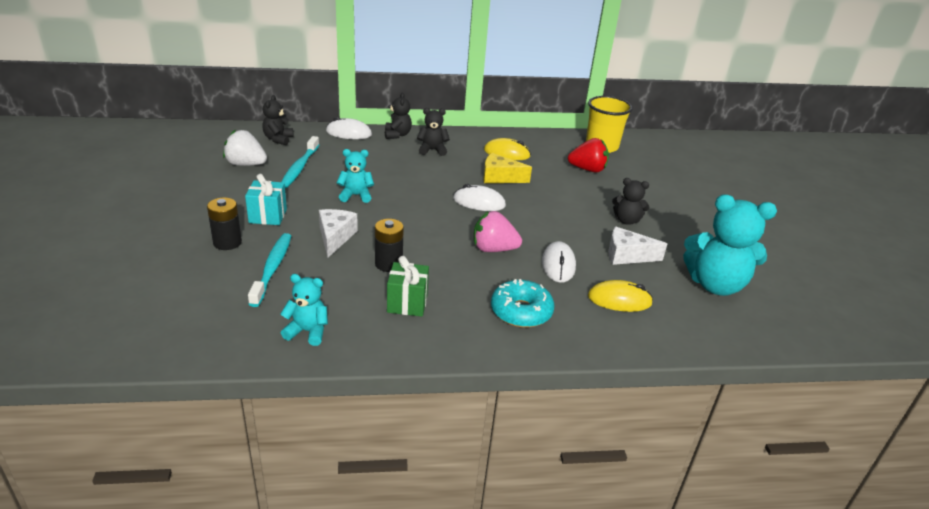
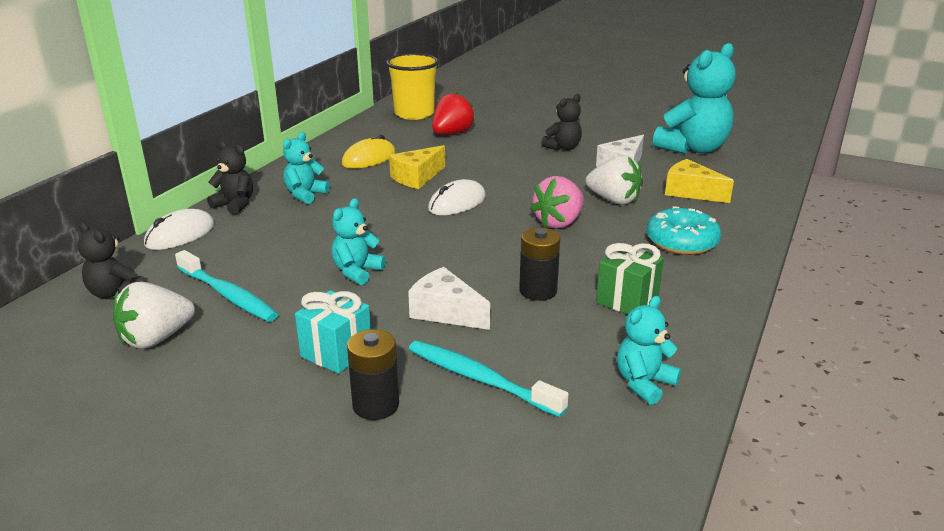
camera: 55 degrees left, 5 degrees down
(432, 150) = (305, 195): black teddy bear -> turquoise teddy bear
(558, 265) = (614, 200): white mouse -> white strawberry
(619, 300) = (690, 192): yellow mouse -> yellow cheese

